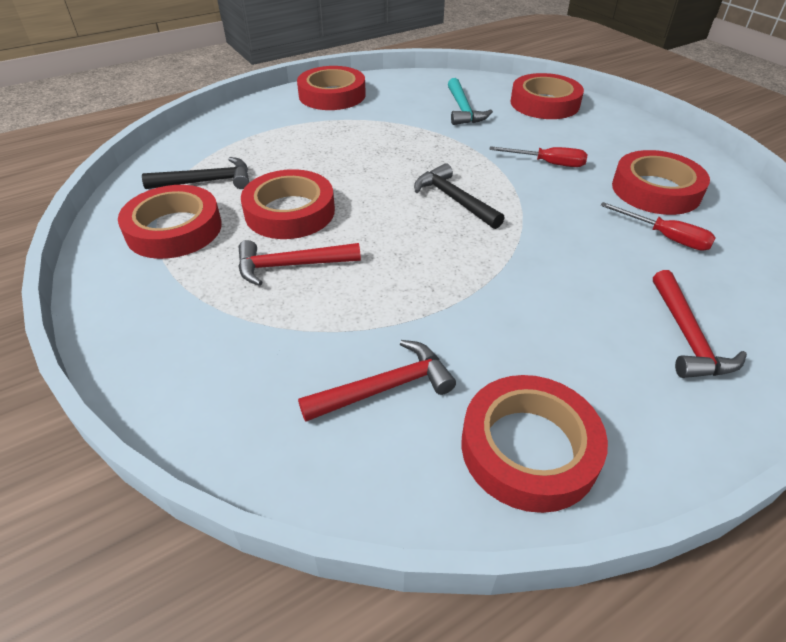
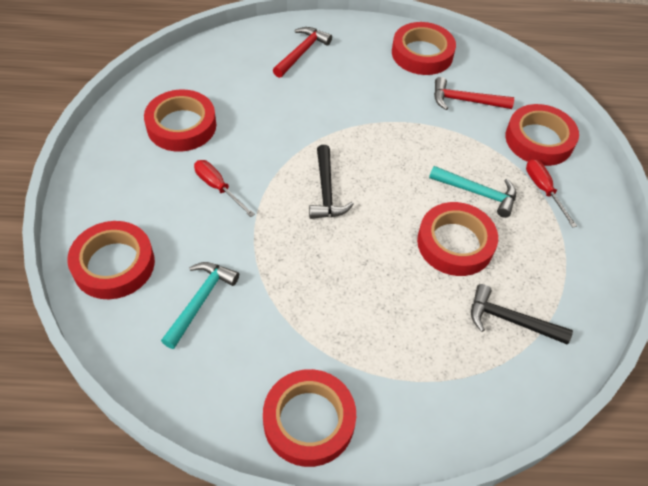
camera: 150 degrees left, 10 degrees up
(174, 229) = (550, 271): red tape -> red tape (539, 140)
(290, 266) = (478, 193): red hammer -> turquoise hammer
(665, 237) = (231, 96): red screwdriver -> red screwdriver (543, 190)

